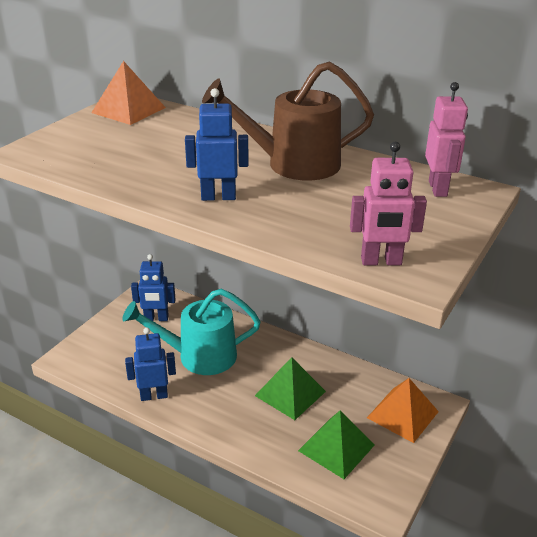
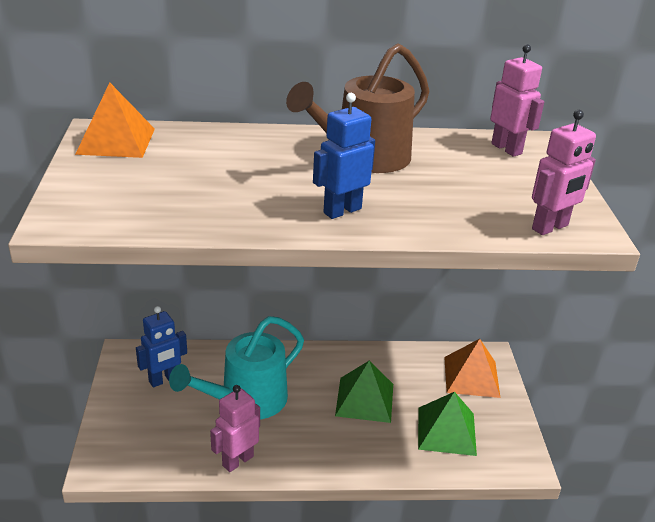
camera: 35 degrees left, 0 degrees up
(154, 395) = (237, 460): blue robot -> pink robot

